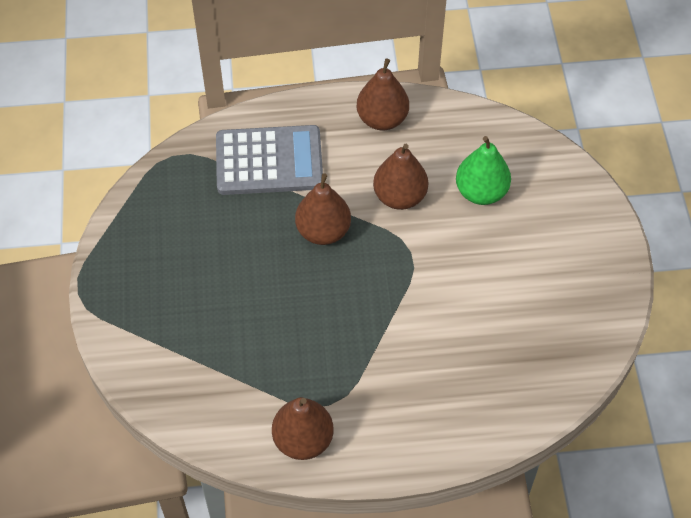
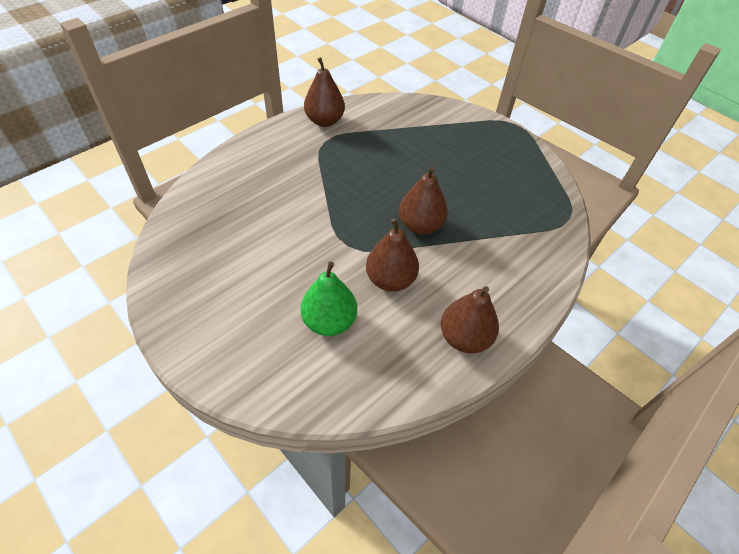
camera: 140 degrees right, 5 degrees down
(269, 161) = (507, 251): grey calculator -> none

